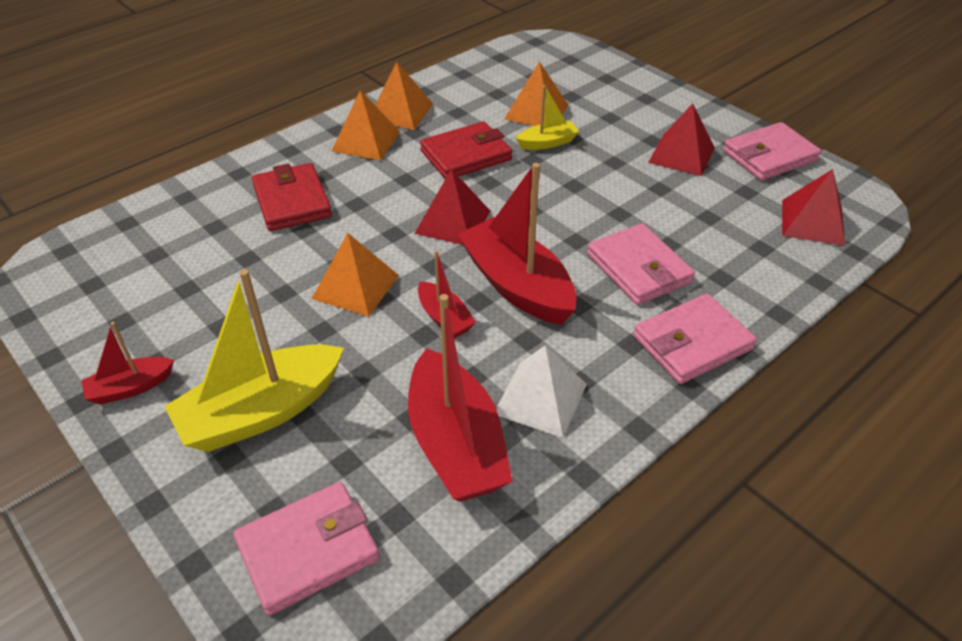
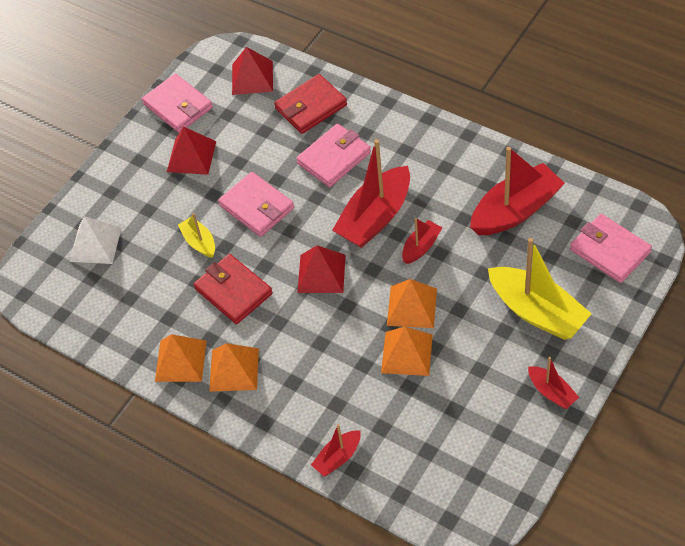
camera: 100 degrees left, 10 degrees up
(208, 188) = (337, 458): none -> red boat
(292, 201) = (333, 387): red wallet -> red wallet (311, 107)
(536, 112) = (153, 261): orange pyramid -> orange pyramid (407, 353)
(540, 399) = (466, 182): white pyramid -> white pyramid (95, 244)
(692, 343) = (392, 122): pink wallet -> pink wallet (257, 207)

